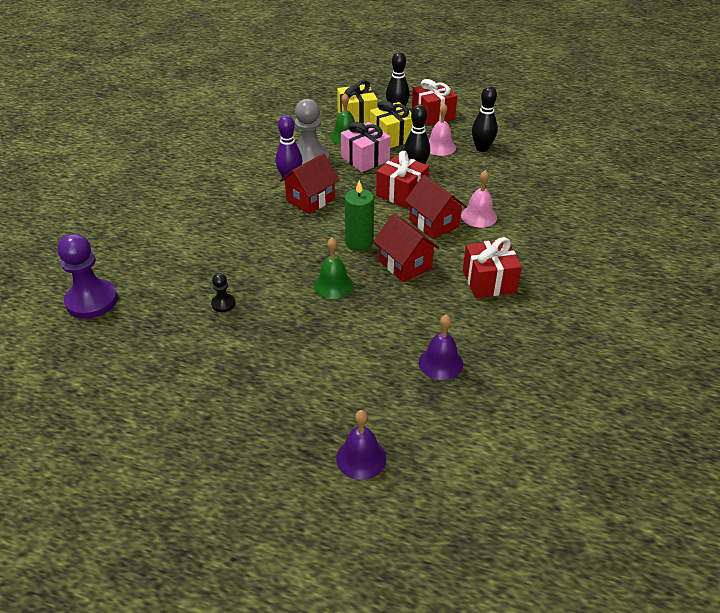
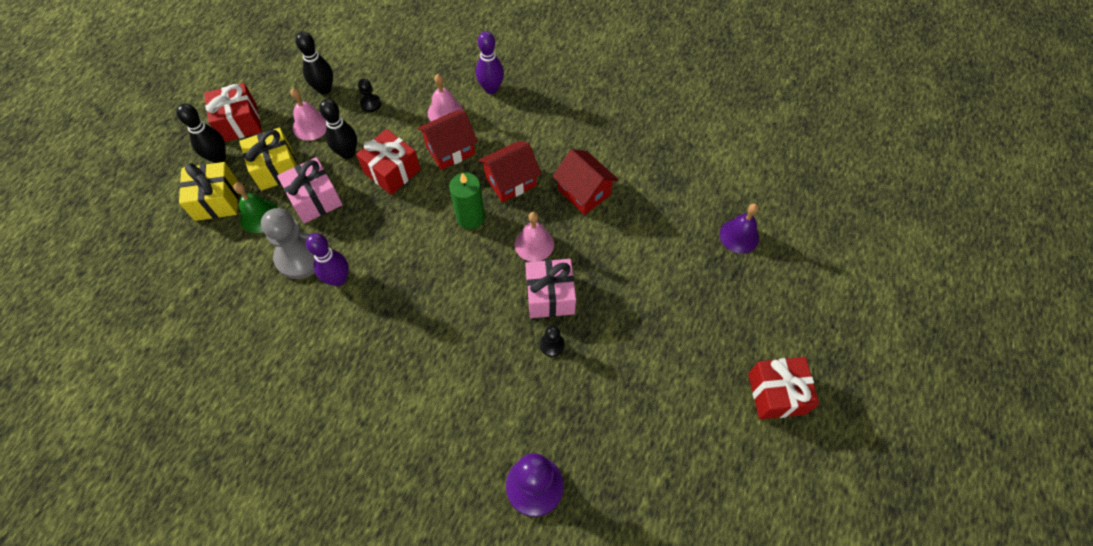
camera: 85 degrees left, 20 degrees up
(275, 299) = (550, 296): none -> pink gift
(310, 200) = (385, 259): red house -> red house (584, 192)
(333, 285) = (534, 244): green bell -> pink bell
(440, 363) = (640, 170): purple bell -> none
(474, 173) = (371, 104): none -> black pawn
(489, 281) = (542, 120): red gift -> red gift (776, 394)
(519, 243) = (491, 89): none -> purple bowling pin

